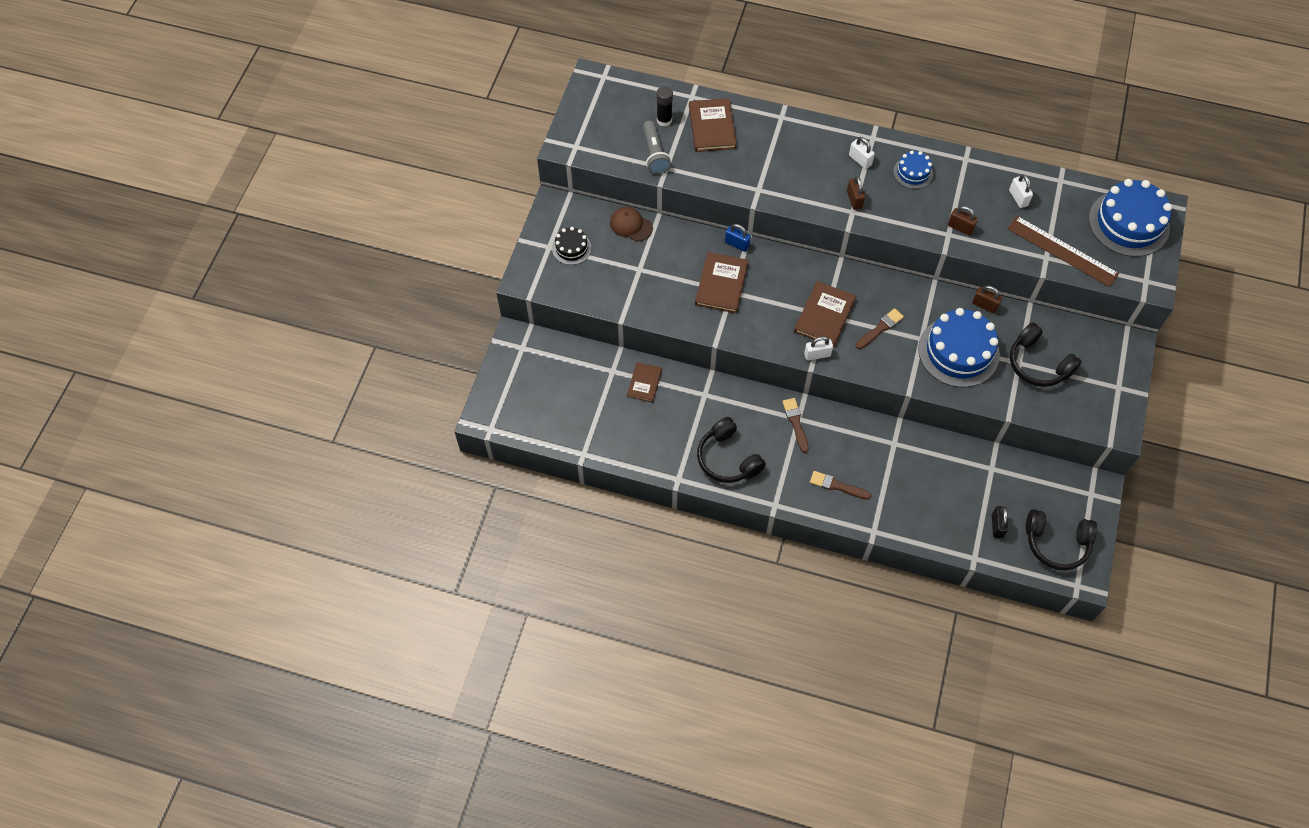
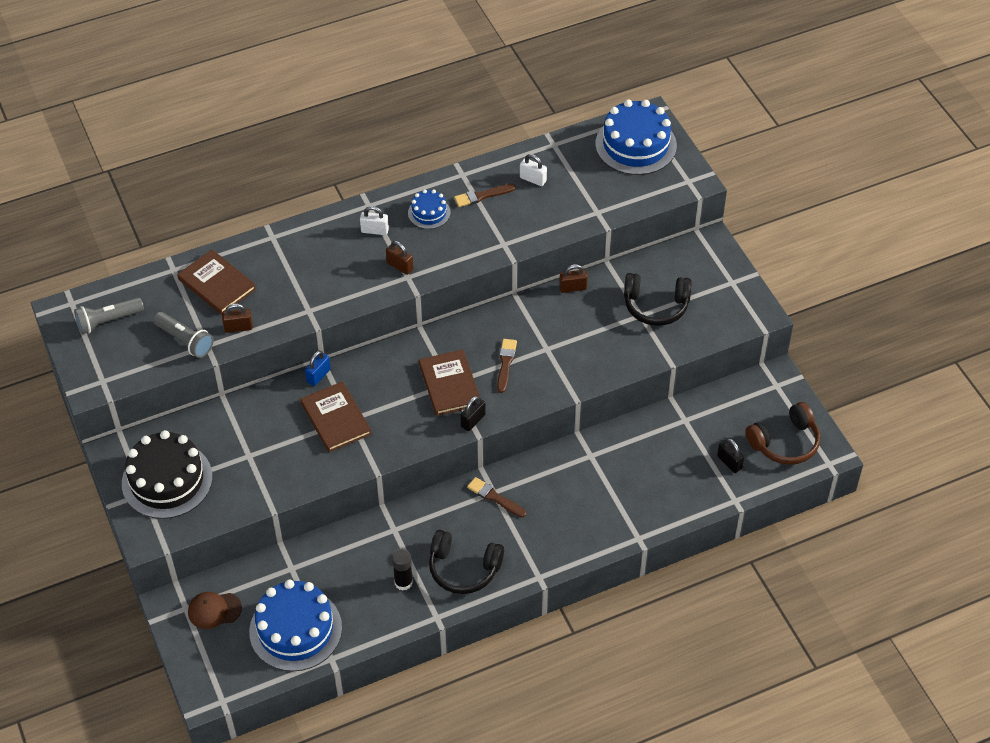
camera: 40 degrees left, 10 degrees down
(571, 248) = (167, 480): black cake -> black cake, size x1.97
(616, 105) = (108, 321): none -> grey flashlight
(631, 225) = (205, 423): brown cap -> brown cap (214, 610)
(644, 383) = (331, 558): brown book -> none
(664, 120) = (166, 306): black glue stick -> black glue stick (403, 582)
(737, 244) = (318, 376): blue padlock -> blue padlock turned 45 degrees counterclockwise
(817, 354) = (473, 421): white padlock -> black padlock
(837, 486) = (575, 524): brown brush -> brown brush (482, 196)
(958, 351) = (585, 339): blue cake -> blue cake (295, 629)
(960, 227) = (508, 232): brown padlock -> brown padlock (238, 327)
(1056, 543) = (785, 442): black headphones -> brown headphones
(1062, 251) = (605, 199): brown ruler -> none

